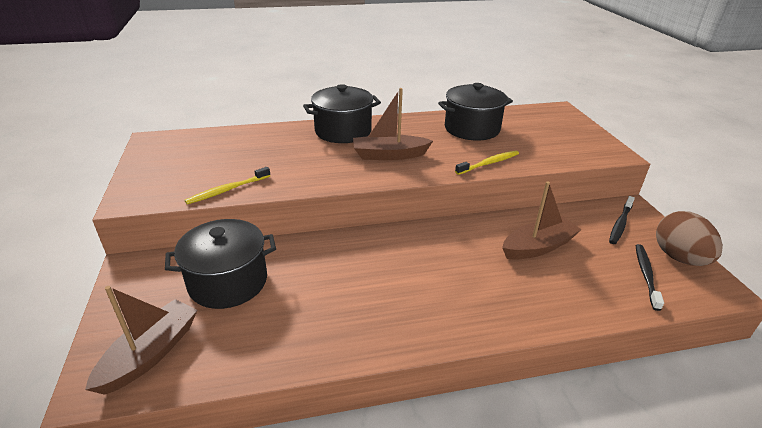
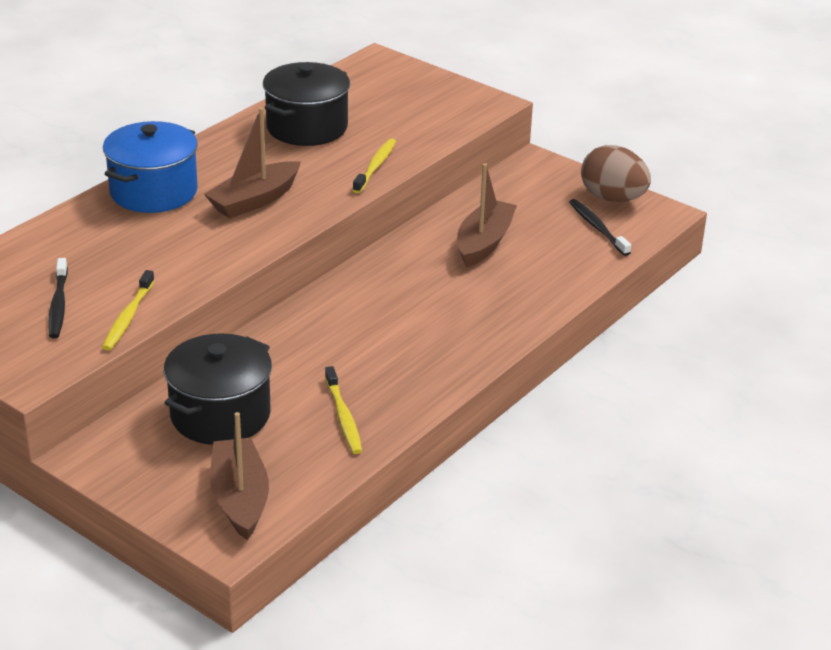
camera: 40 degrees left, 0 degrees up
(293, 329) = (343, 417): none -> yellow toothbrush
(343, 131) = (153, 191): black pot -> blue pot
(620, 224) = (538, 185): black toothbrush -> black toothbrush (58, 305)

